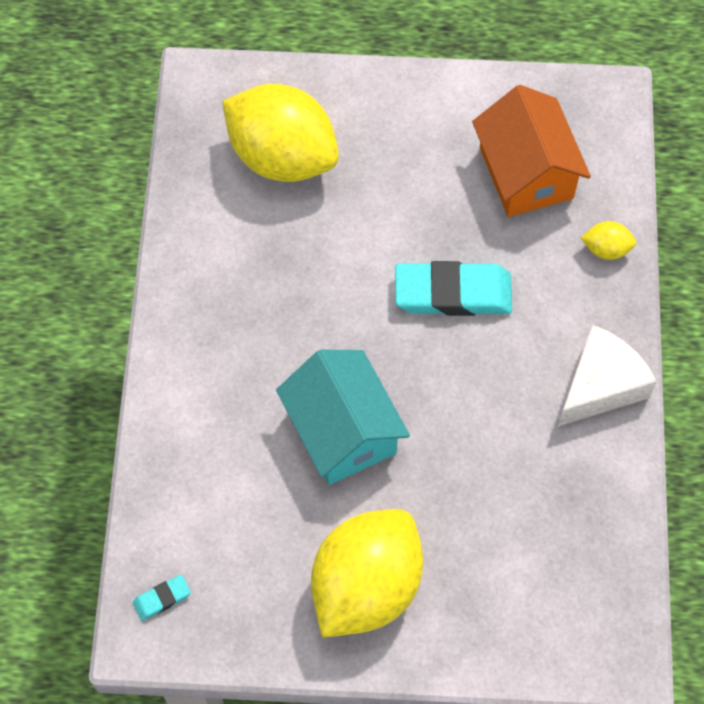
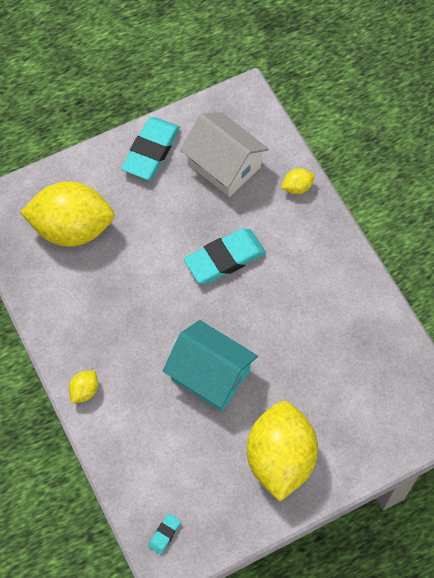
camera: 30 degrees left, 0 degrees up
(174, 366) = (84, 391): none -> yellow lemon
(442, 109) = (151, 151): none -> turquoise eraser
(526, 173) = (224, 165): orange house -> white house
(600, 386) = (341, 269): white cheese -> none

